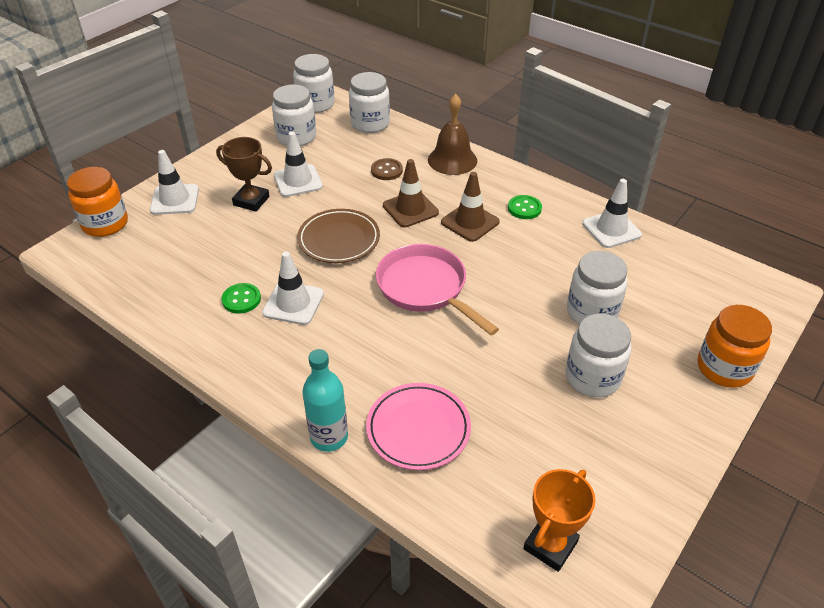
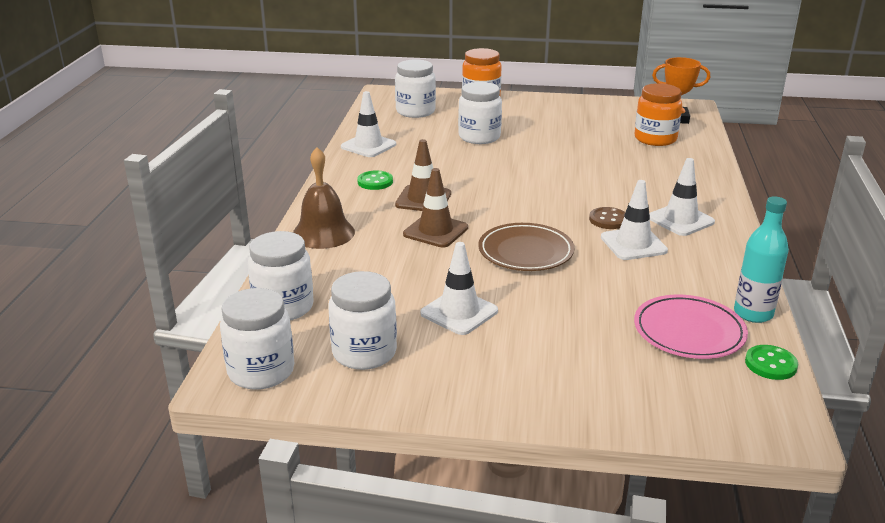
camera: 120 degrees left, 15 degrees down
(105, 224) = (705, 421): orange jar -> orange jar (655, 139)
(175, 200) = (596, 388): white traffic cone -> white traffic cone (680, 220)
(241, 299) = (667, 270): green button -> green button (770, 364)
(251, 201) = (530, 328): brown trophy -> none
(329, 437) = (720, 188): turquoise bottle -> turquoise bottle (753, 313)
(386, 170) = (380, 263): brown button -> brown button (608, 220)
(418, 429) = (665, 164): pink plate -> pink plate (689, 332)
(425, 288) = (534, 196): pink pan -> none
(592, 377) = (542, 127): white jar -> white jar (415, 111)

